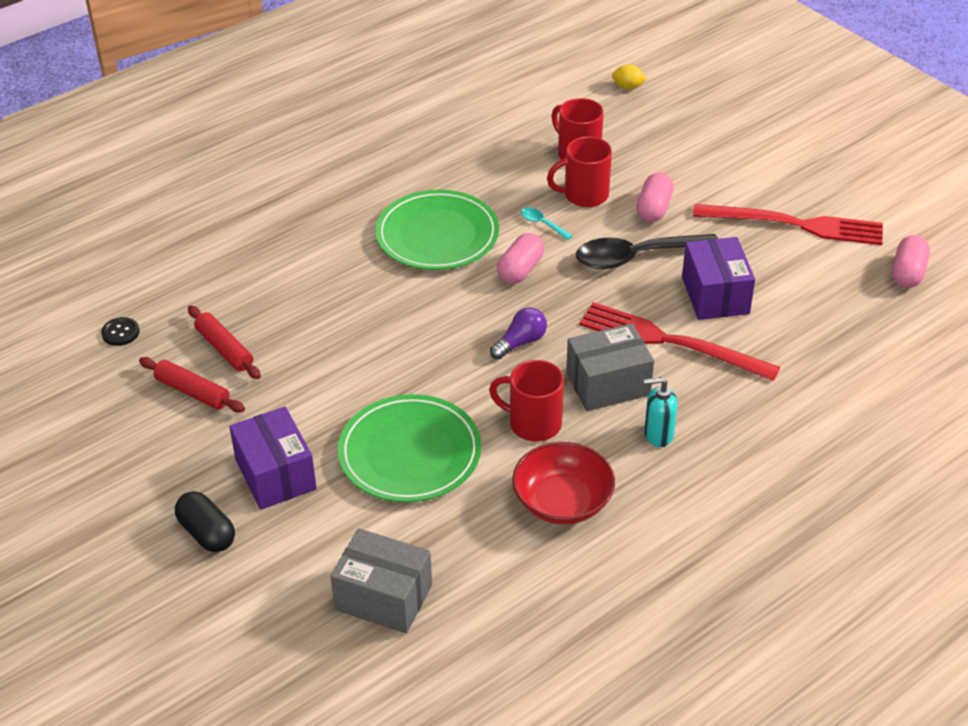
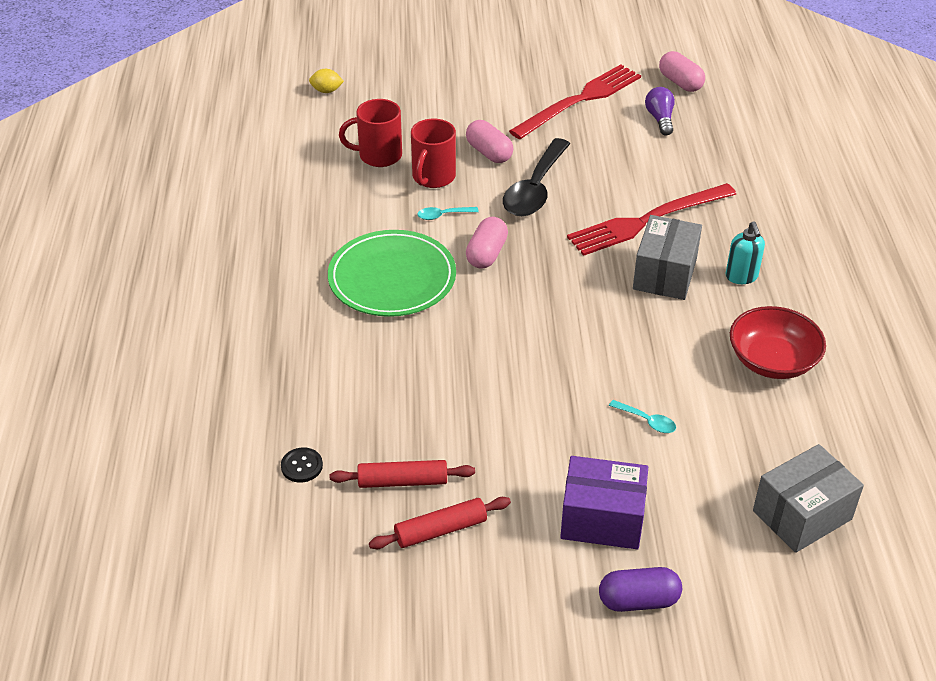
camera: 55 degrees left, 0 degrees up
(120, 332) = (302, 548): black button -> black button (302, 466)
(207, 533) = (638, 600): black capsule -> purple capsule
(410, 453) = (647, 421): green plate -> turquoise spoon
(520, 270) = (486, 254): pink capsule -> pink capsule turned 45 degrees clockwise
(520, 342) = (573, 296): purple light bulb -> purple light bulb (660, 119)
(533, 423) = (673, 334): red mug -> none
(628, 87) = (326, 91): yellow lemon -> yellow lemon turned 45 degrees clockwise
(658, 435) = (741, 277): turquoise soap dispenser -> turquoise soap dispenser turned 45 degrees counterclockwise
(715, 295) = (617, 174): purple box -> none

